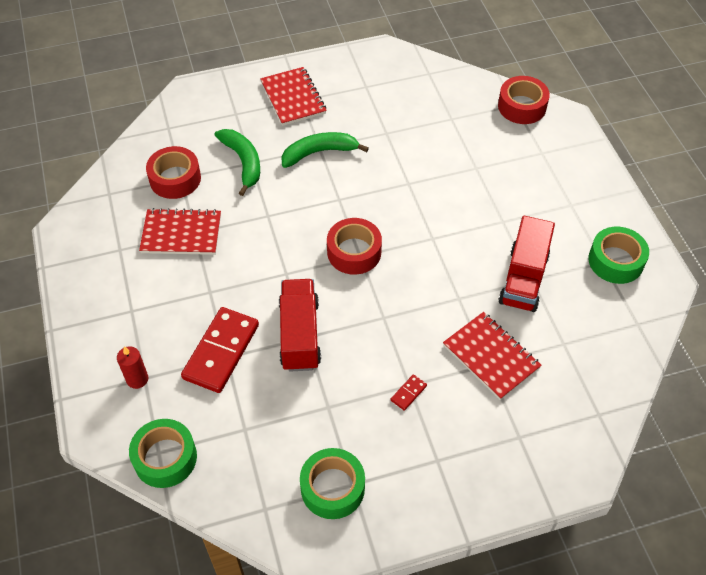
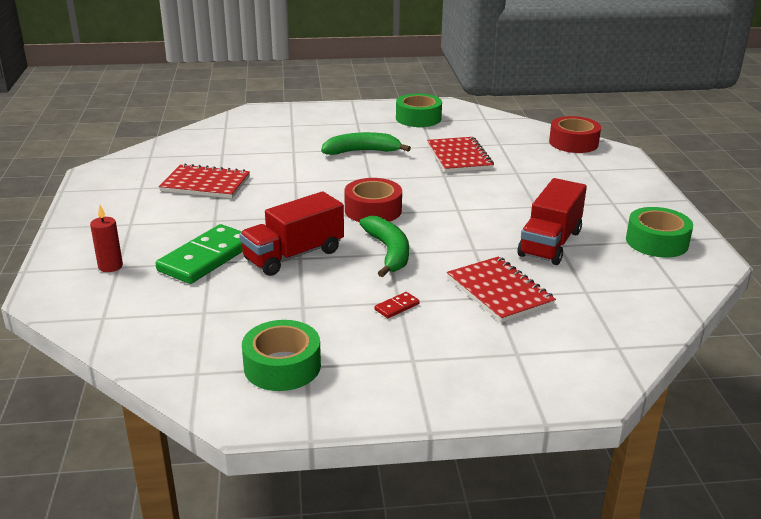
camera: 10 degrees right, 25 degrees down
(165, 458) = (108, 322): green tape -> green tape (418, 118)
(175, 179) = (216, 154): red tape -> none
(221, 351) = (206, 258): red domino -> green domino
(243, 162) = (286, 150): green banana -> green banana (388, 252)
(293, 98) = (349, 121): red notebook -> red notebook (459, 157)
(299, 335) = (294, 255): red truck -> red truck turned 135 degrees counterclockwise

